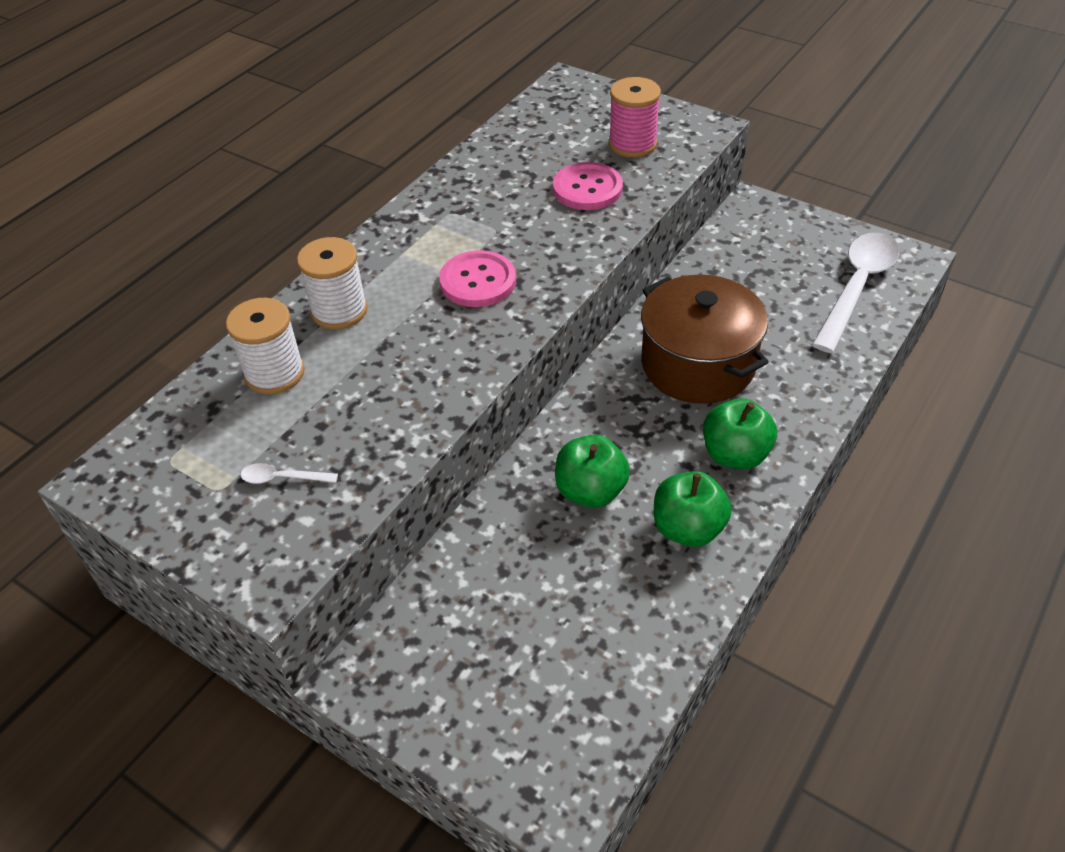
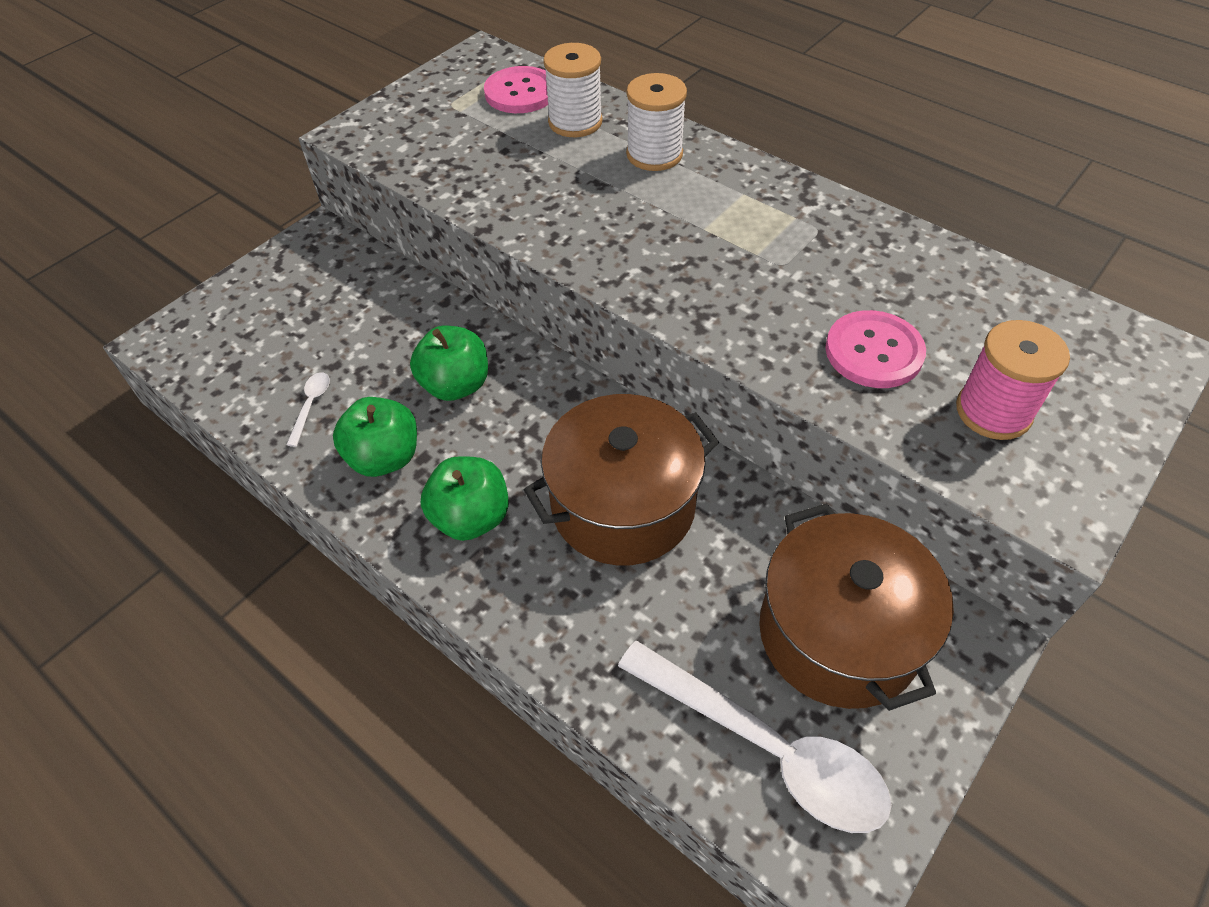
camera: 95 degrees right, 5 degrees up
(282, 478) = (450, 133): white spoon -> white spoon (311, 405)
(478, 281) = (689, 247): pink button -> pink button (520, 93)
(768, 258) = (838, 633): none -> brown pot

